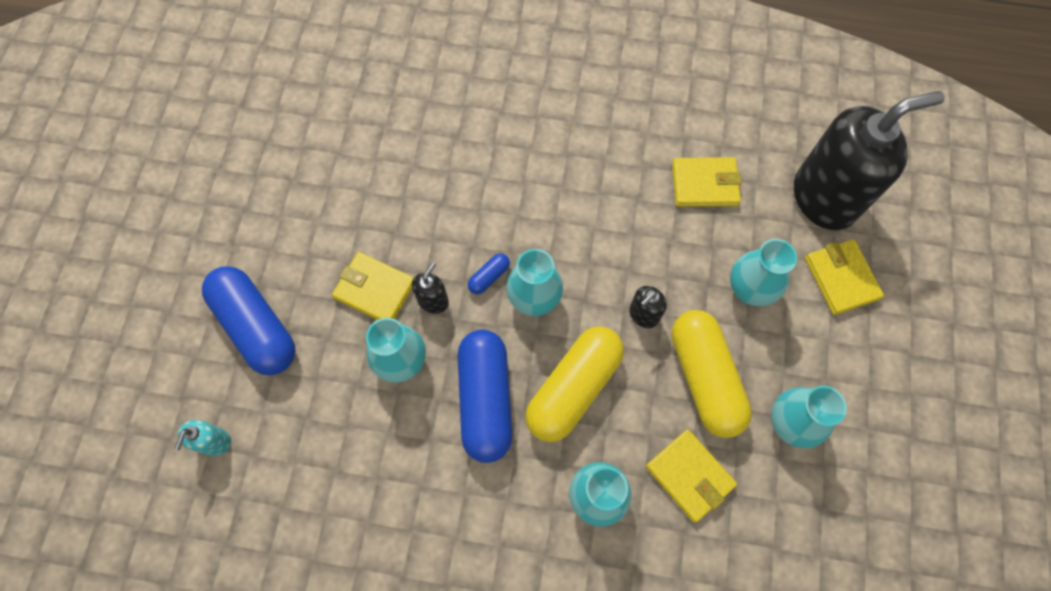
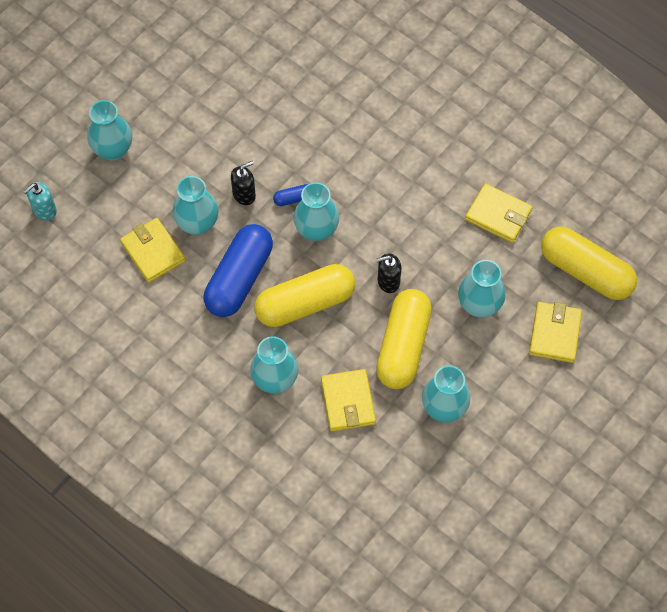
camera: 30 degrees right, 5 degrees down
(256, 327) = (113, 150): blue capsule -> turquoise vase
(375, 290) = (208, 166): yellow wallet -> yellow wallet (153, 252)
(825, 197) = (585, 271): black soap dispenser -> yellow capsule

